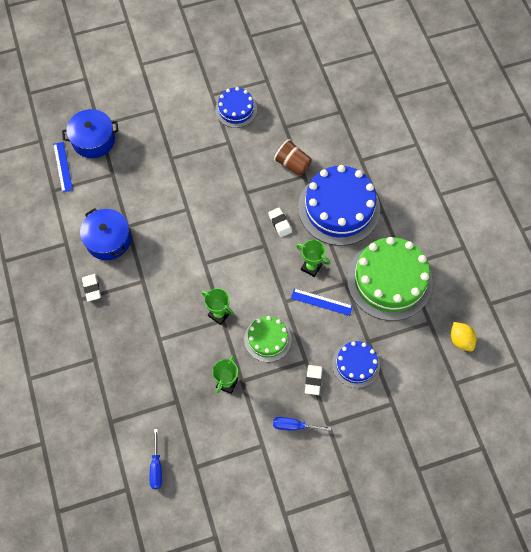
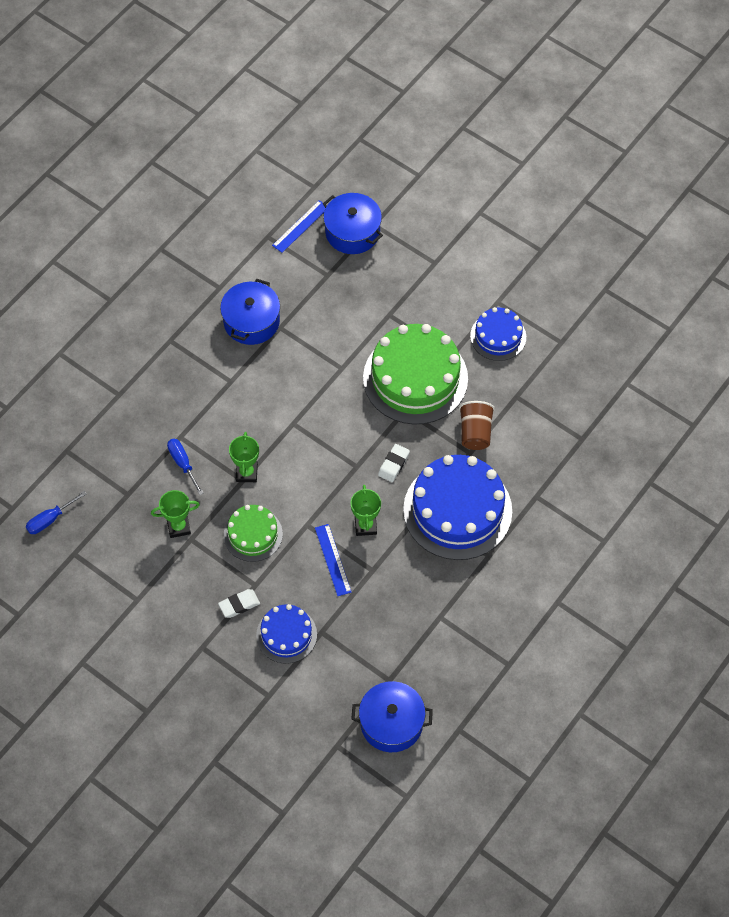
camera: 55 degrees right, 5 degrees down
(92, 288) = (189, 342): white eraser -> none
(294, 426) = (178, 616): blue screwdriver -> blue screwdriver (183, 464)
(389, 280) = (409, 611): green cake -> green cake (415, 378)
(460, 340) = (391, 723): yellow lemon -> blue pot

